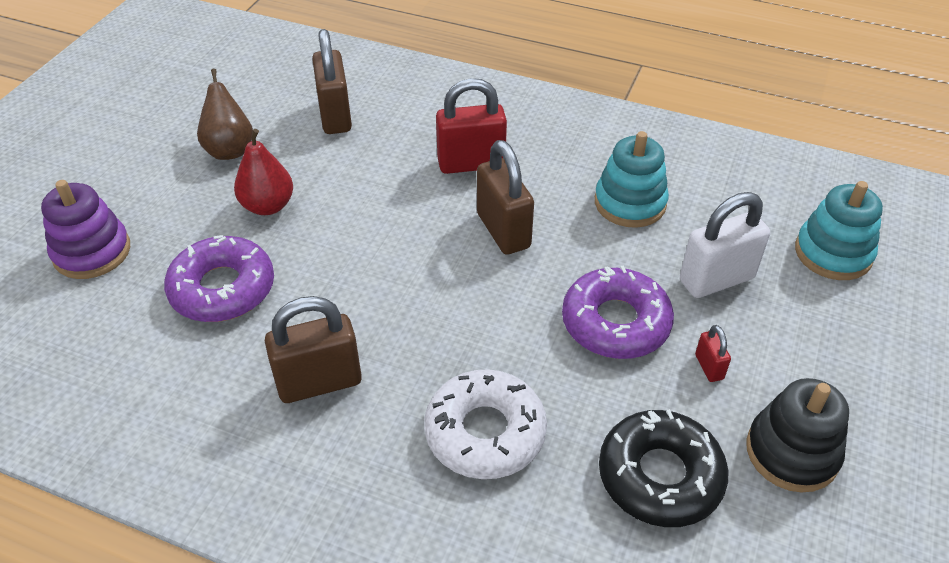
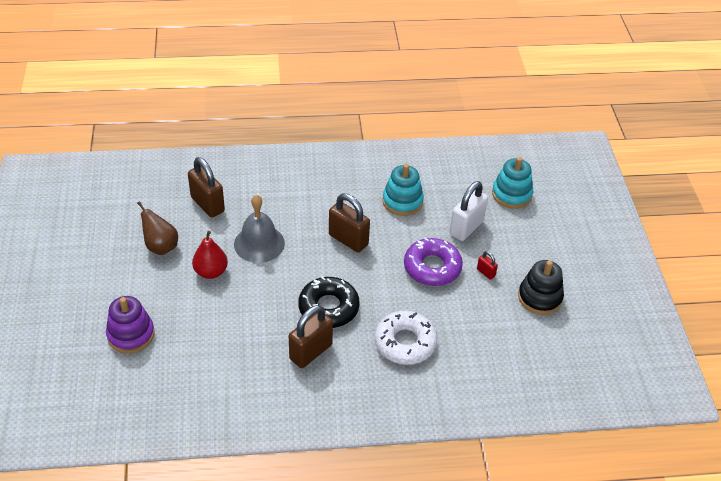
camera: 30 degrees left, 0 degrees up
(222, 289) = (223, 326): purple donut -> none
(365, 190) = (259, 243): none -> grey bell
(471, 163) = (306, 207): red padlock -> none
(660, 476) = (491, 330): black donut -> black donut (328, 307)

